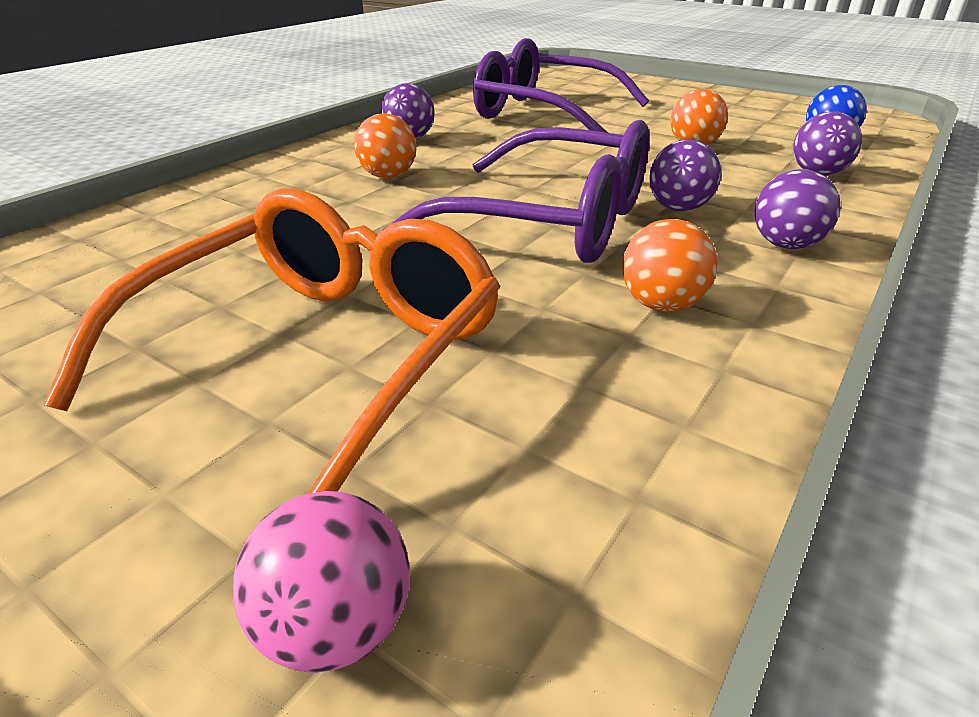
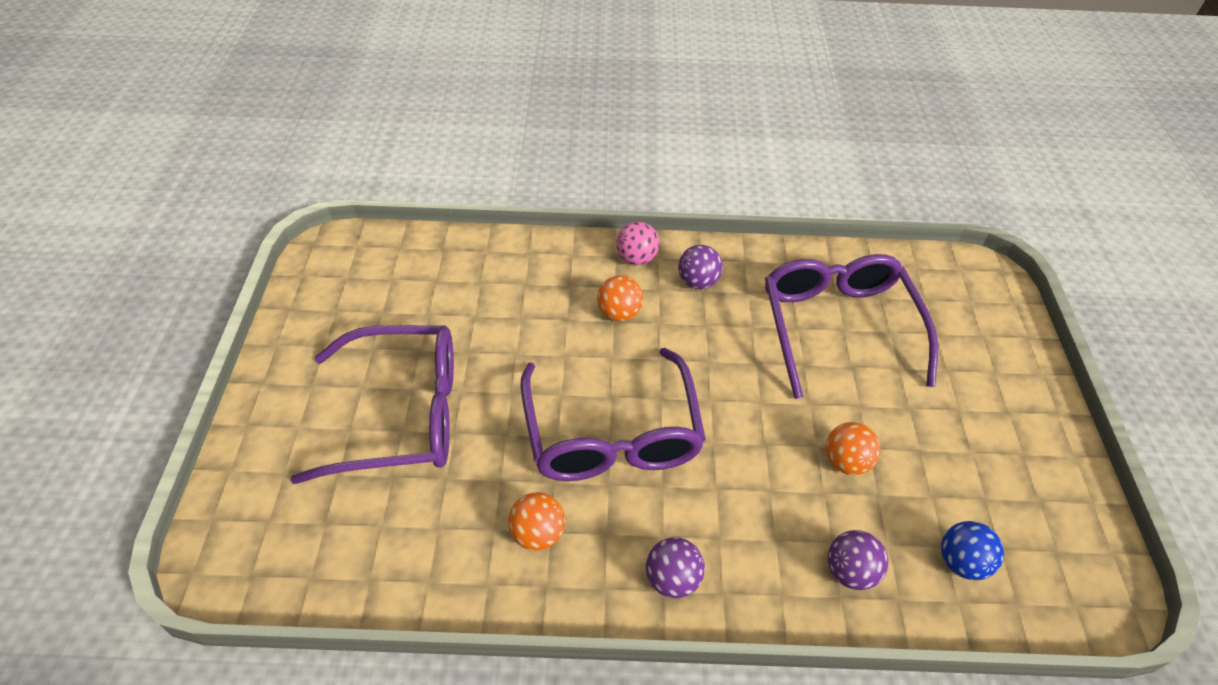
camera: 55 degrees right, 15 degrees up
(320, 355) = (403, 414): orange glasses -> purple glasses
(336, 626) = (267, 515): pink ball -> pink ball (636, 258)
(678, 208) = (691, 496): purple ball -> none

